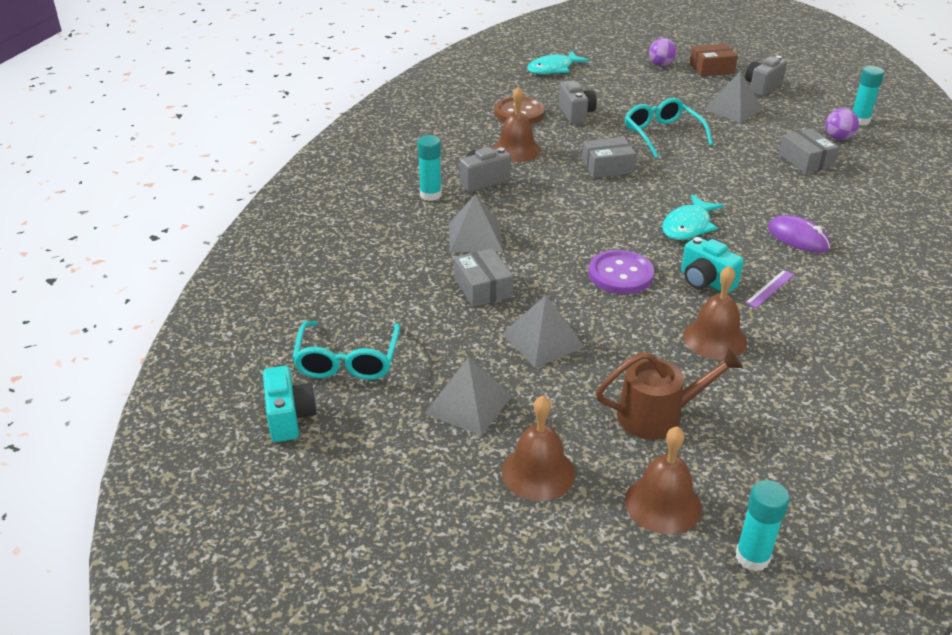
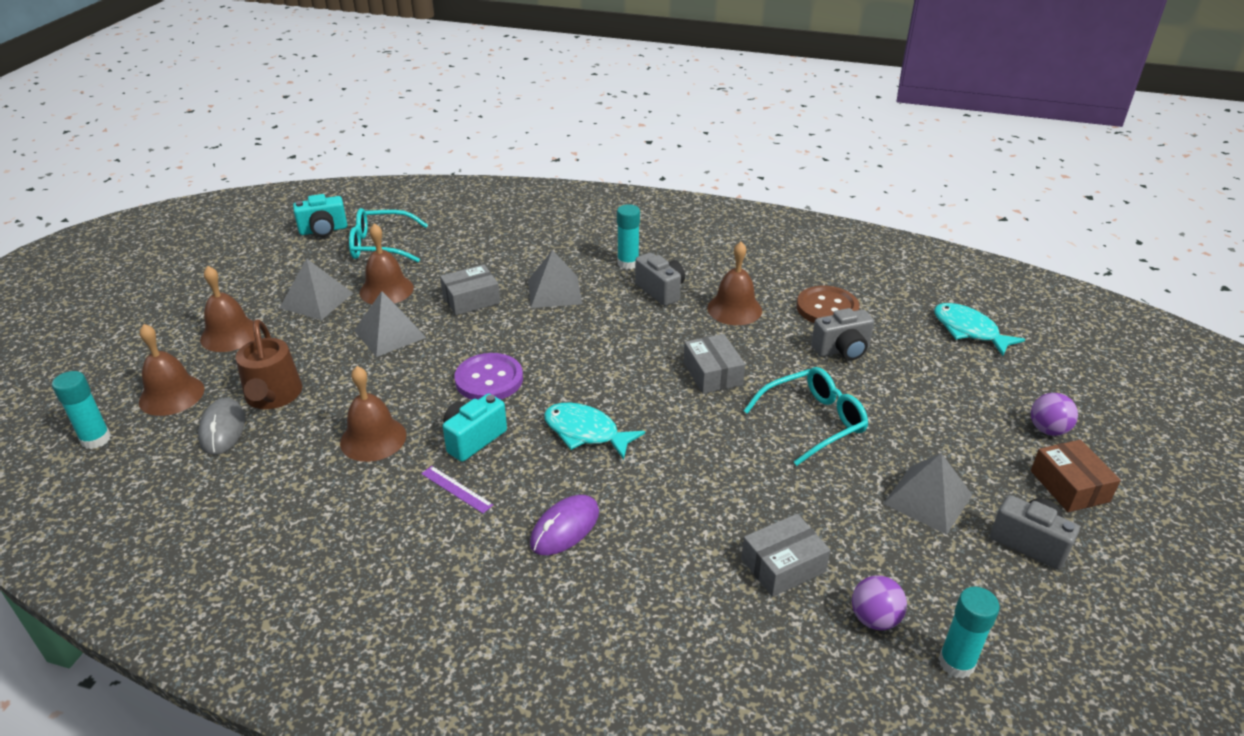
camera: 85 degrees right, 0 degrees up
(454, 349) = (386, 290): none -> brown bell
(717, 447) = (222, 429): none -> grey mouse

